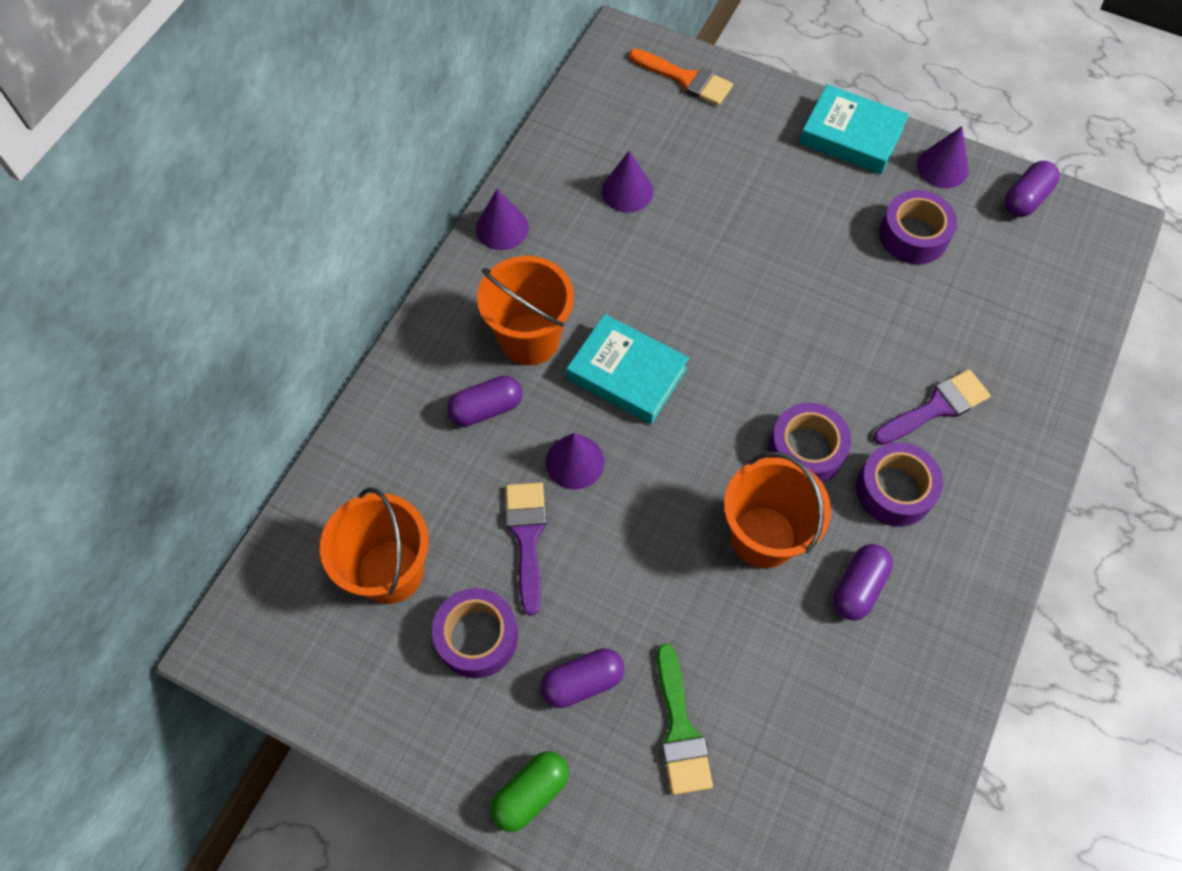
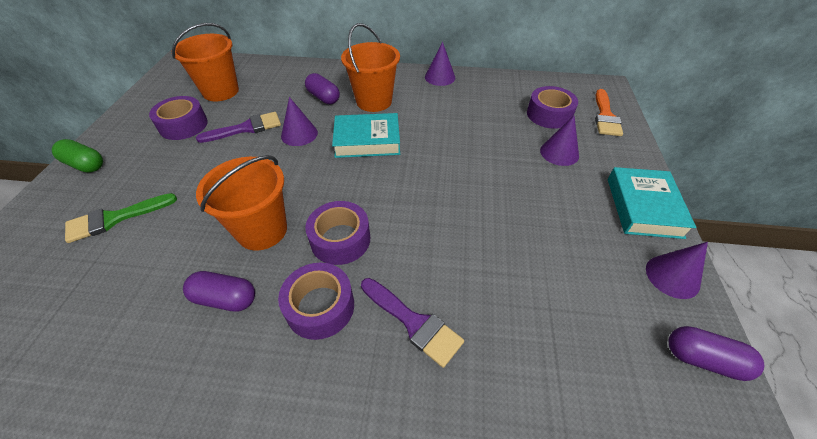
camera: 70 degrees right, 15 degrees down
(582, 682) = (153, 169): purple capsule -> none
(627, 191) = (498, 112): purple cone -> purple cone (559, 153)
(627, 374) = (367, 140): turquoise book -> turquoise book turned 75 degrees clockwise
(913, 235) = (581, 269): purple tape -> purple tape (549, 115)

